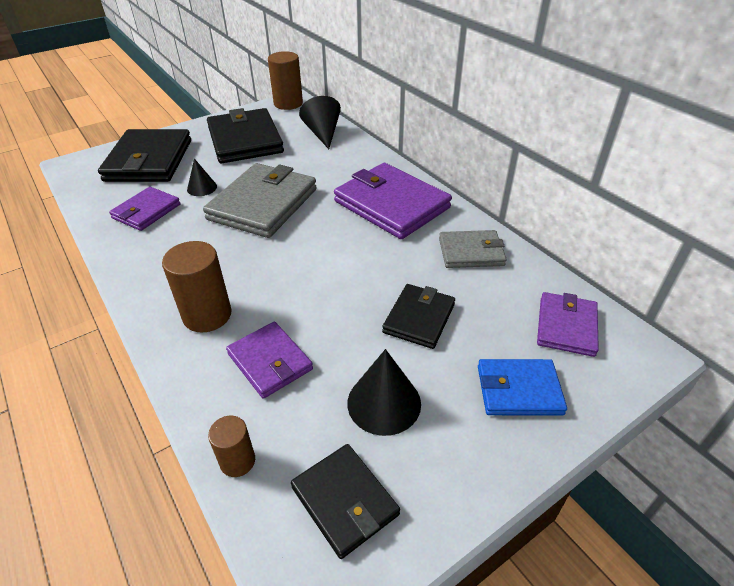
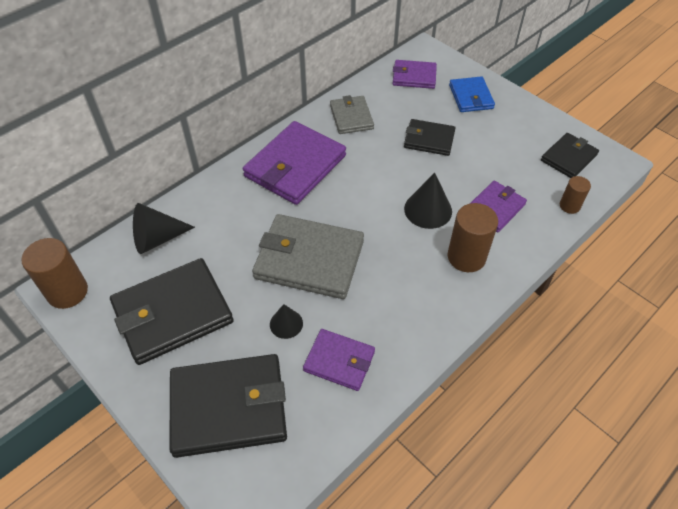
camera: 100 degrees left, 10 degrees up
(384, 403) = (503, 149): black cone -> black cone (428, 210)

